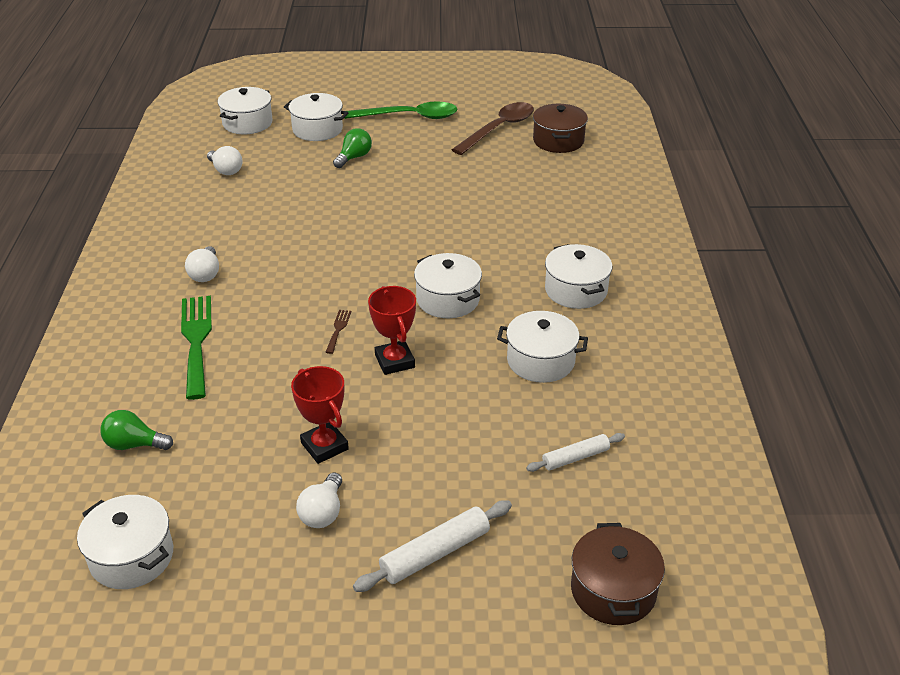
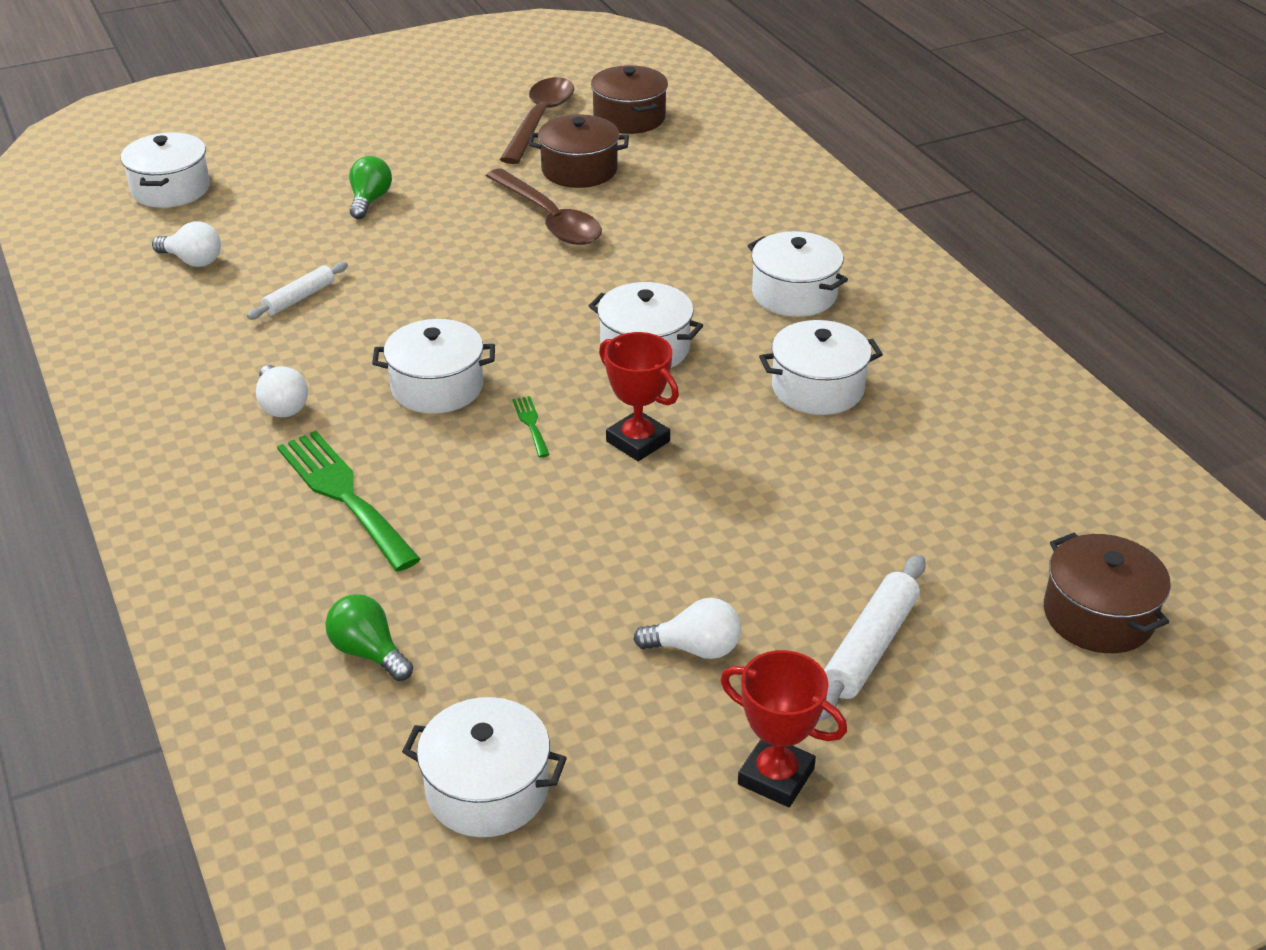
camera: 25 degrees left, 0 degrees up
(134, 444) = (369, 652): green light bulb -> green light bulb turned 60 degrees clockwise
(317, 129) = (285, 175): white pot -> white pot (437, 387)
(323, 512) = (695, 648): white light bulb -> white light bulb turned 75 degrees counterclockwise
(324, 446) = (632, 570): red trophy -> red trophy (776, 776)
(338, 329) = (531, 424): brown fork -> green fork
(409, 117) = (404, 130): green spoon -> none
(454, 197) = (549, 219): none -> brown spoon
(498, 168) = (579, 170): none -> brown pot
(575, 458) = (945, 486): white rolling pin -> white rolling pin (299, 298)

